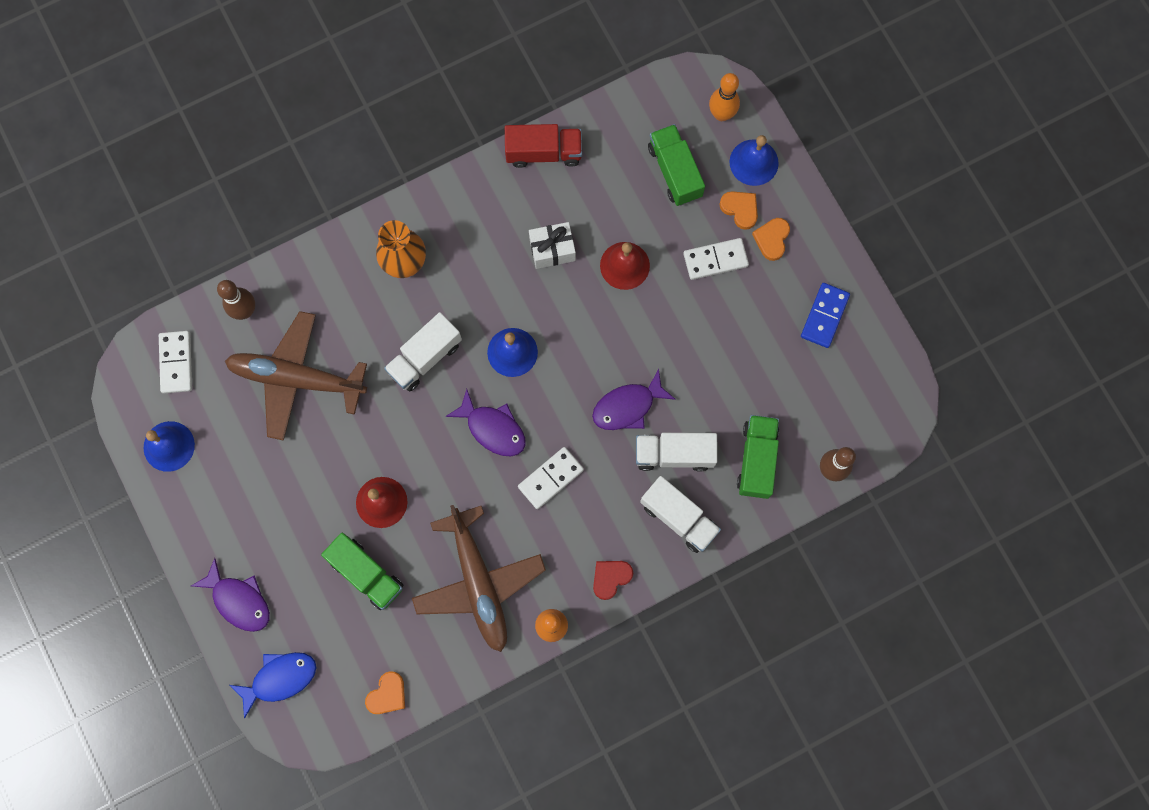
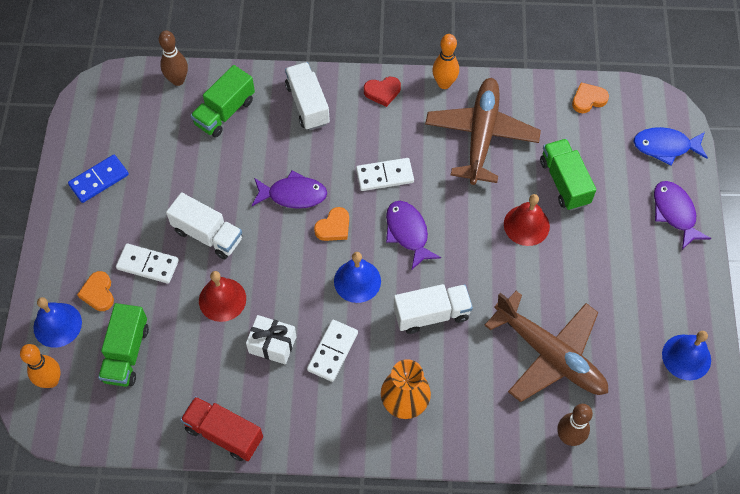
camera: 150 degrees left, 15 degrees down
(176, 362) = (651, 424): white domino -> white domino (332, 351)
(674, 454) = (281, 145): white truck -> white truck (208, 235)
(772, 239) = (92, 256): orange heart -> orange heart (334, 227)

